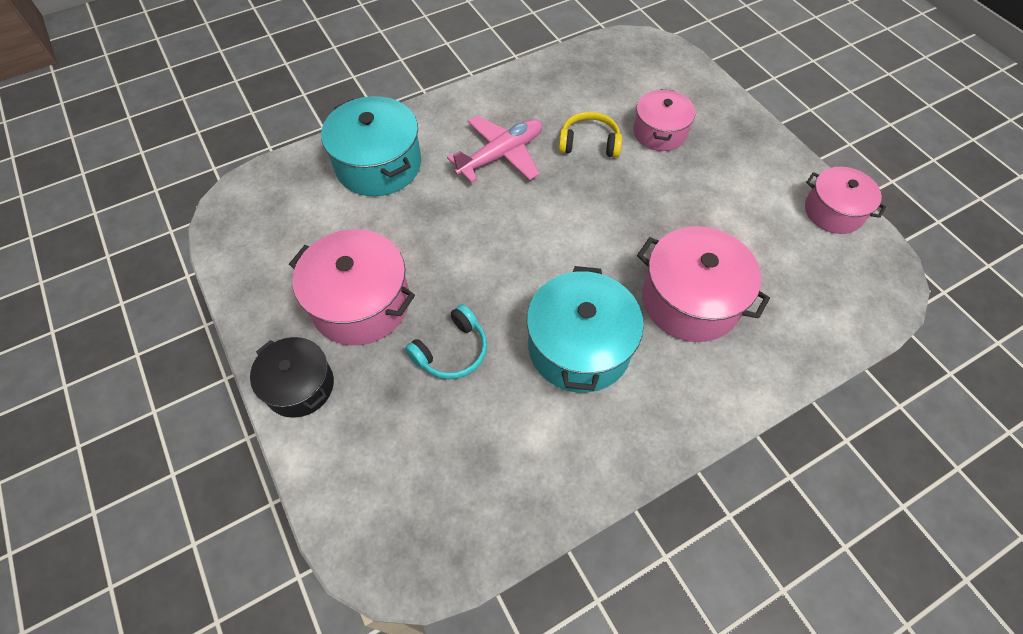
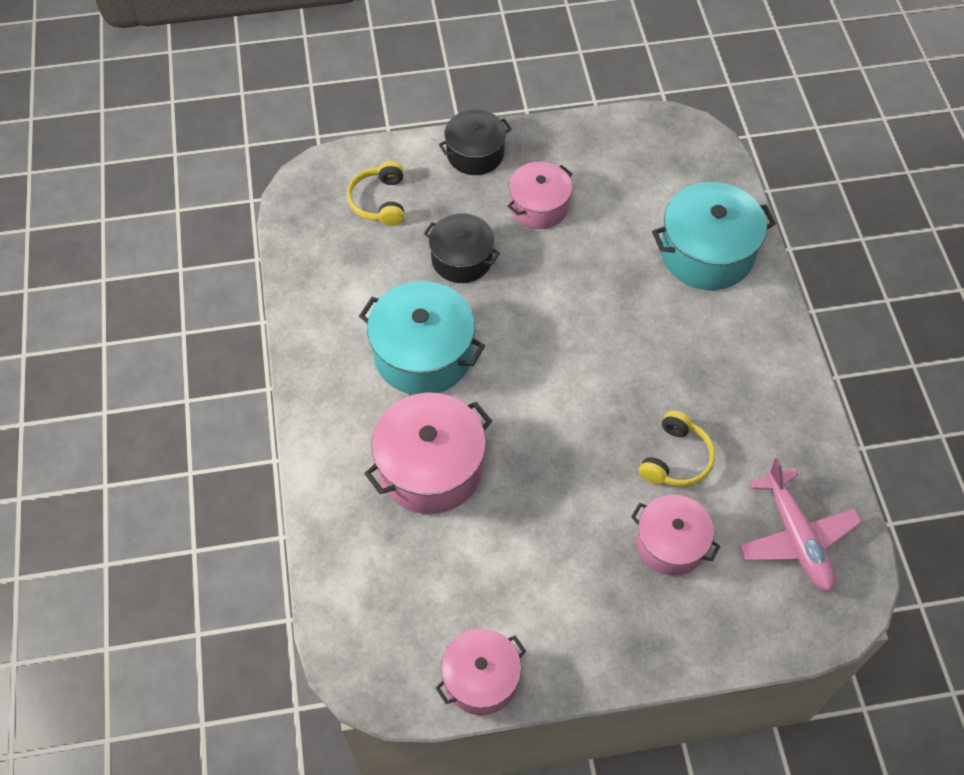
camera: 110 degrees right, 0 degrees up
(360, 303) = (539, 206): pink pot -> pink pot, size x0.65
(398, 464) = (380, 201): none -> yellow headphones
(451, 351) = (462, 259): turquoise headphones -> black pot
(501, 155) = (685, 365): pink plane -> pink plane (796, 537)

